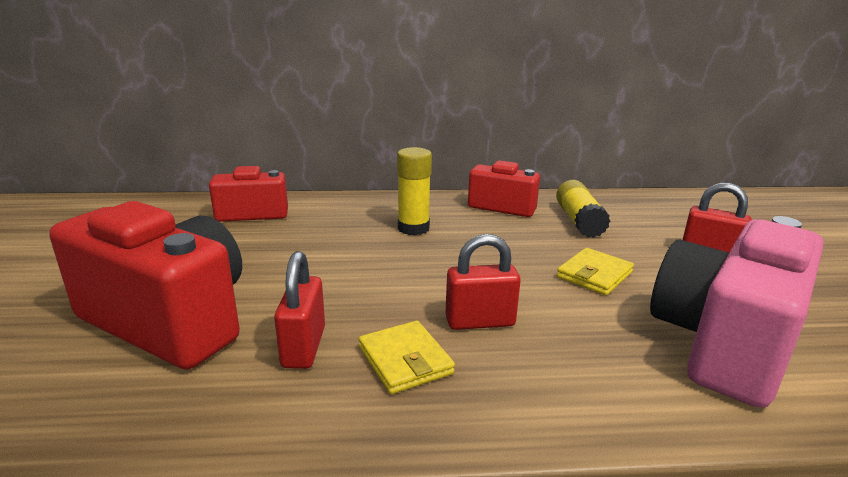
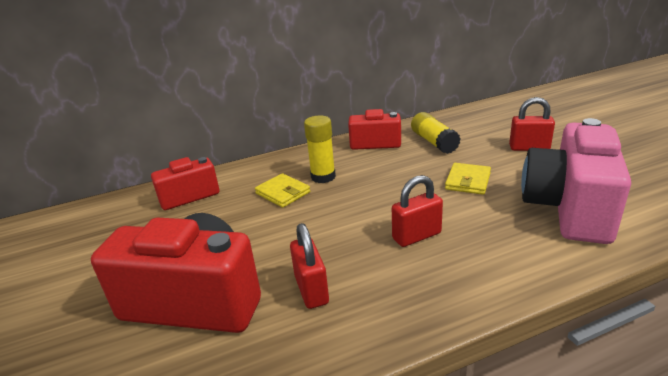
camera: 15 degrees left, 5 degrees up
(405, 360) = (387, 278): yellow wallet -> yellow wallet (283, 193)

